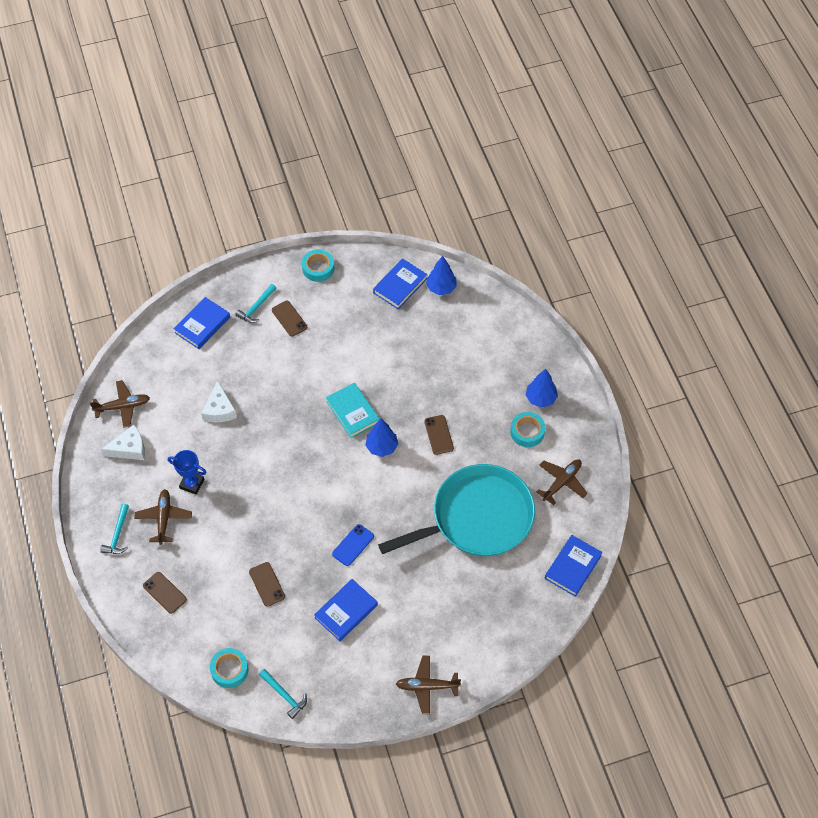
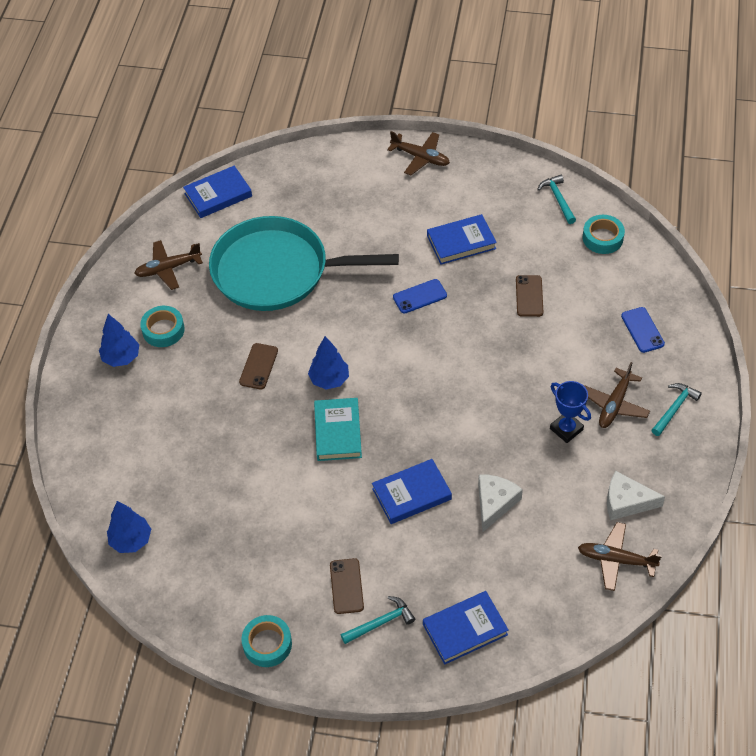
camera: 150 degrees left, 5 degrees down
(164, 593) = (642, 330): brown phone -> blue phone
(400, 286) = (179, 567): blue book -> blue book (411, 494)

